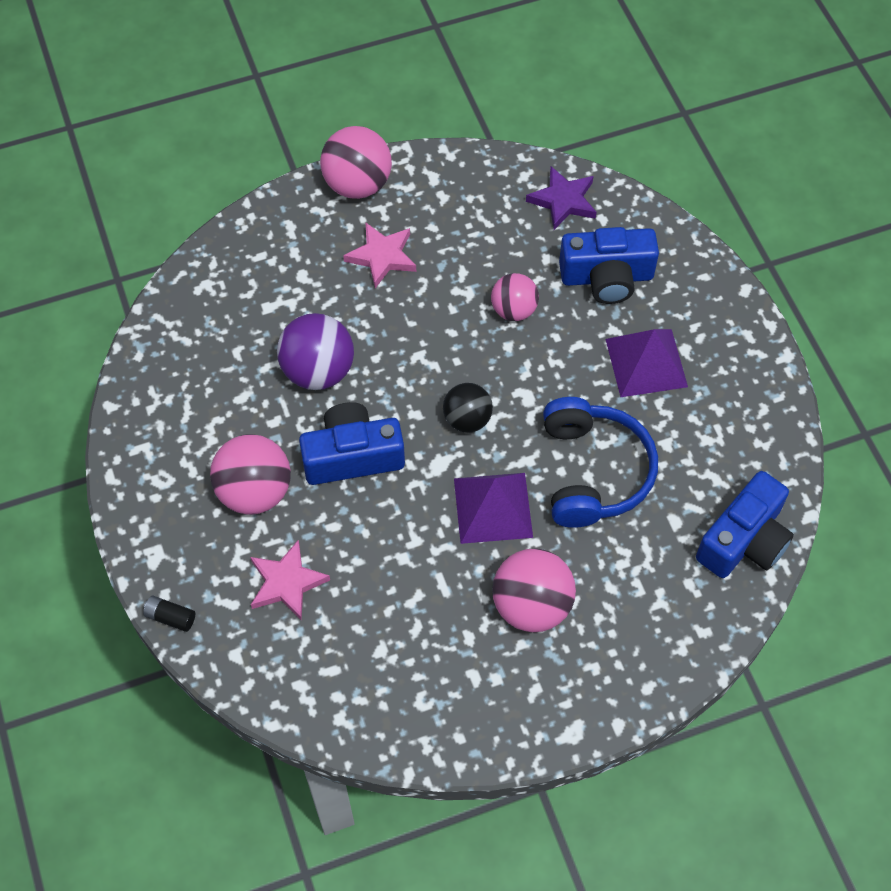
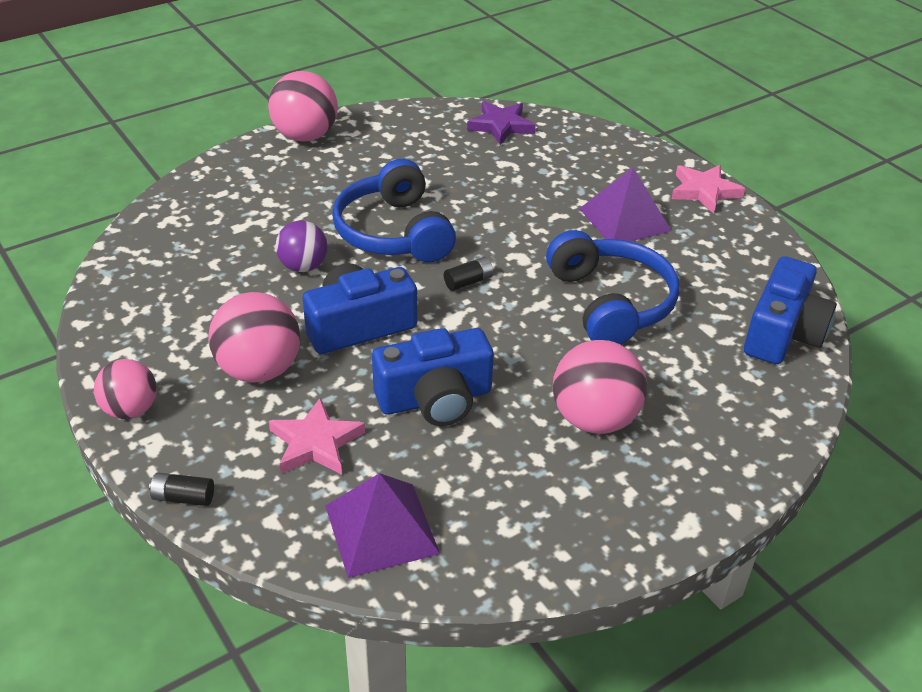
camera: 15 degrees left, 20 degrees down
(318, 371) = (303, 266): purple ball -> purple ball, size x0.64
(382, 256) = (344, 179): pink star -> pink star (704, 191)
(413, 340) = (393, 232): none -> blue headphones
(467, 419) = (468, 282): black ball -> black battery
(493, 507) = (521, 345): purple pyramid -> purple pyramid (381, 529)
(513, 310) = (484, 200): pink ball -> pink ball (130, 410)
(607, 277) = (562, 168): blue camera -> blue camera (435, 399)

